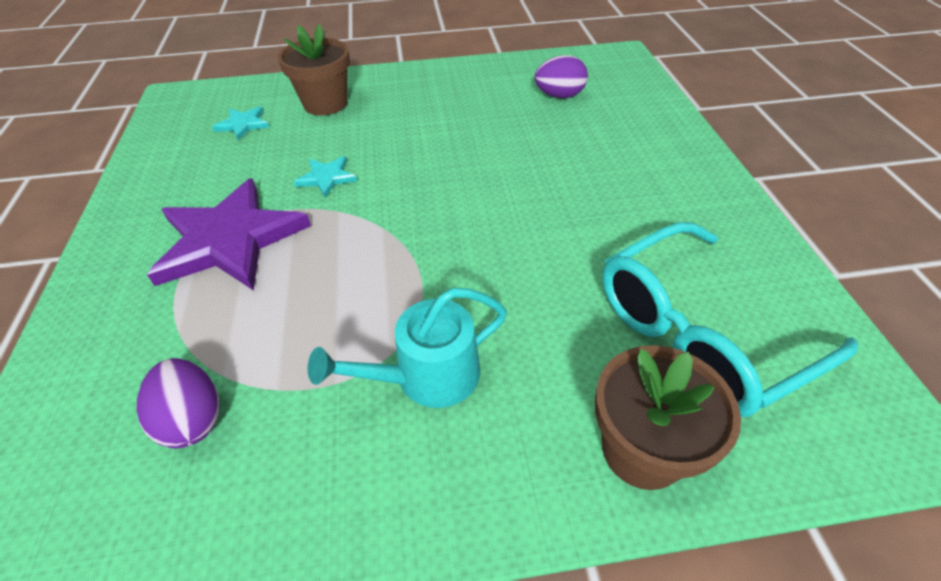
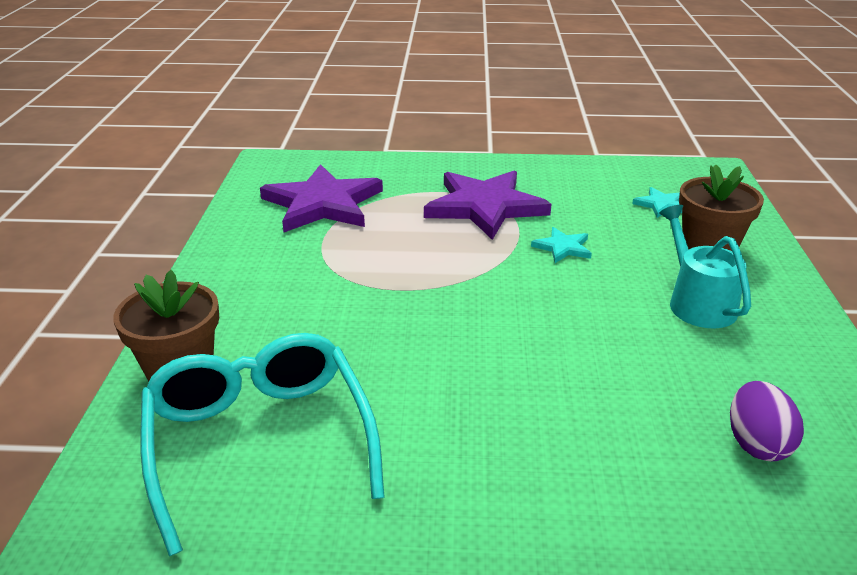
camera: 100 degrees right, 15 degrees down
(193, 419) = (322, 204): purple egg -> purple star
(427, 376) = (304, 284): turquoise watering can -> turquoise watering can (697, 303)

